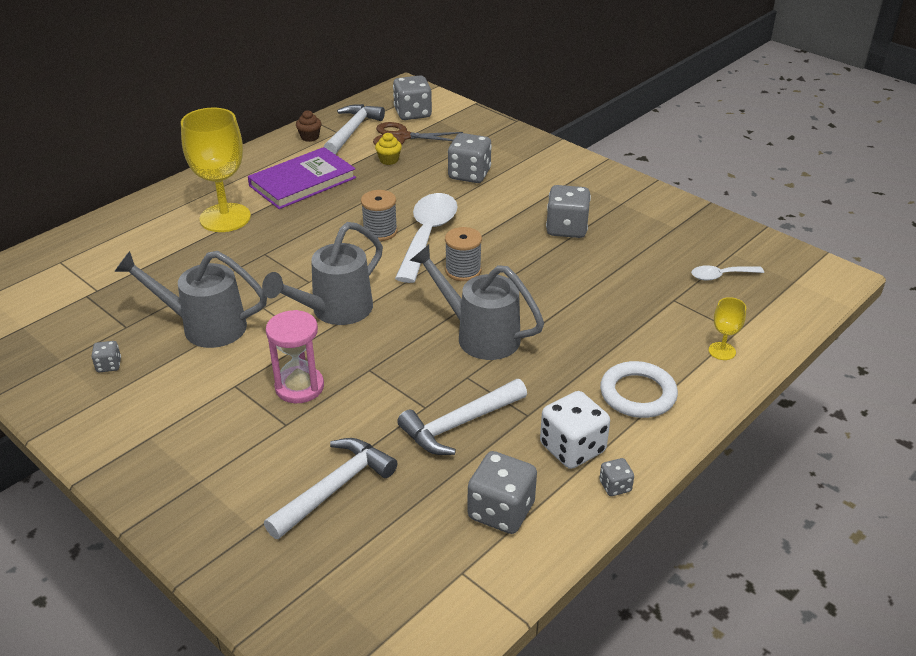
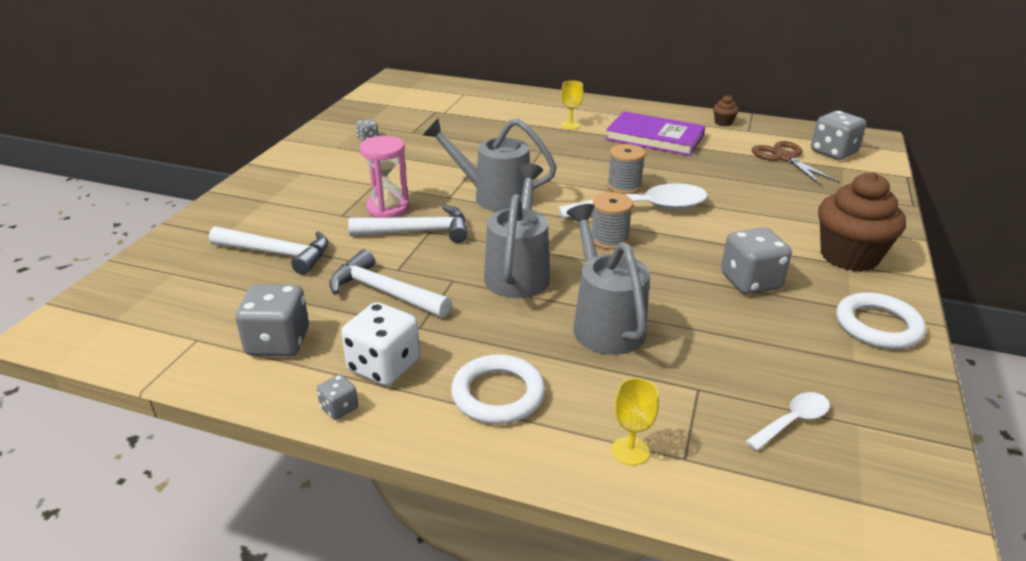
camera: 65 degrees right, 5 degrees down
(205, 326) = (433, 155): grey watering can -> grey watering can (605, 323)
(225, 218) = (570, 125): yellow goblet -> yellow goblet, size x0.45
(352, 131) = (760, 135): white hammer -> white hammer (418, 231)
(389, 160) = (738, 162): yellow cupcake -> none
(469, 174) = (772, 204): grey dice -> none
(562, 176) = (849, 256): none -> brown cupcake
(646, 202) = (878, 326): none -> white ring
(721, 276) = (792, 421): white spoon -> white spoon turned 90 degrees clockwise

